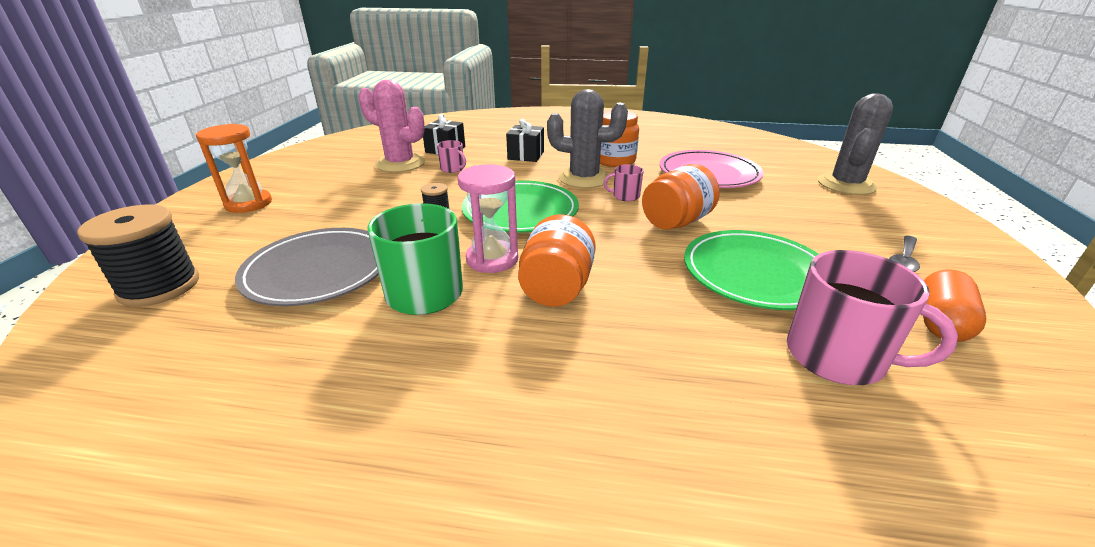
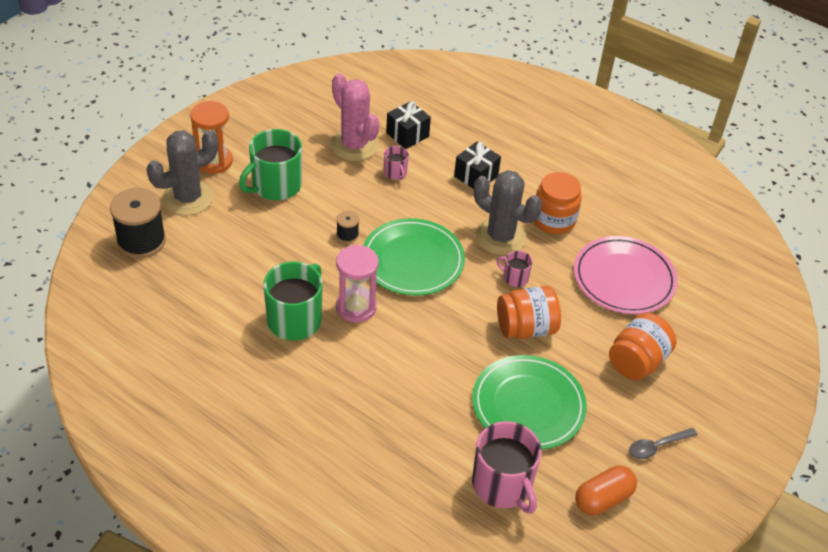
camera: 25 degrees right, 15 degrees up
(318, 270) = (238, 267): grey plate -> none
(332, 202) = (275, 185): none -> green mug
(556, 288) = (380, 354): orange jar -> orange jar (637, 361)
(846, 184) = (738, 350): grey cactus -> grey cactus (188, 198)

